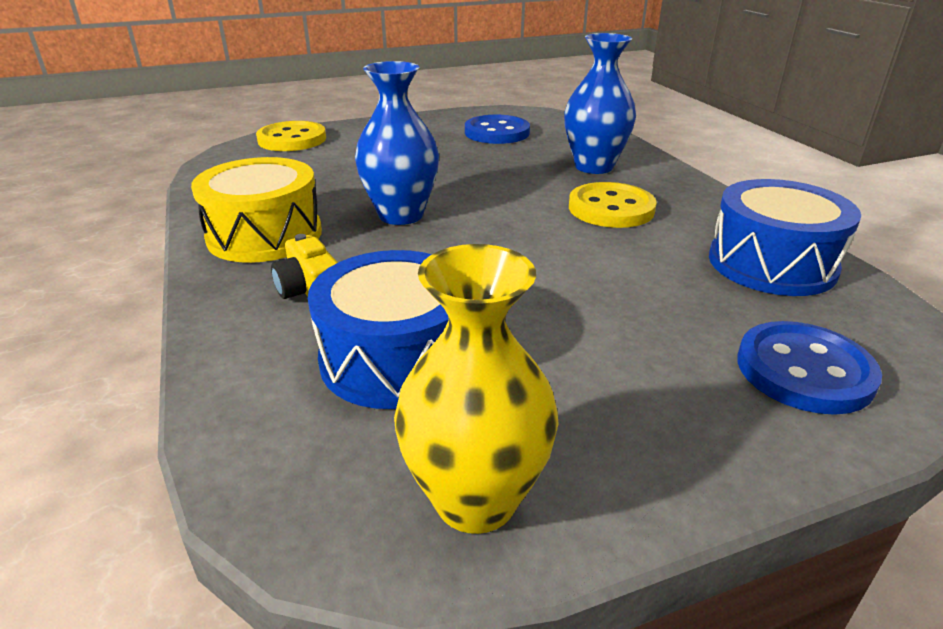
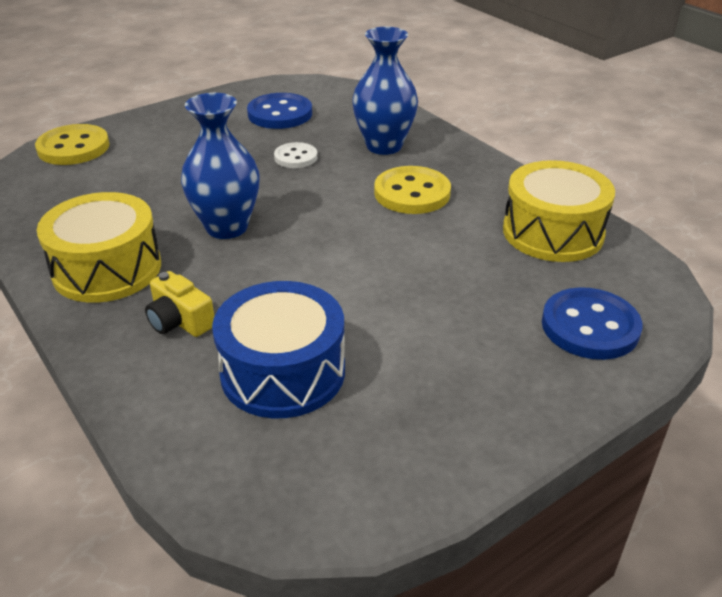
camera: 15 degrees left, 5 degrees up
(475, 499) = (387, 472): yellow vase -> none
(497, 166) = (295, 157): none -> white button
(771, 264) = (553, 232): blue drum -> yellow drum

